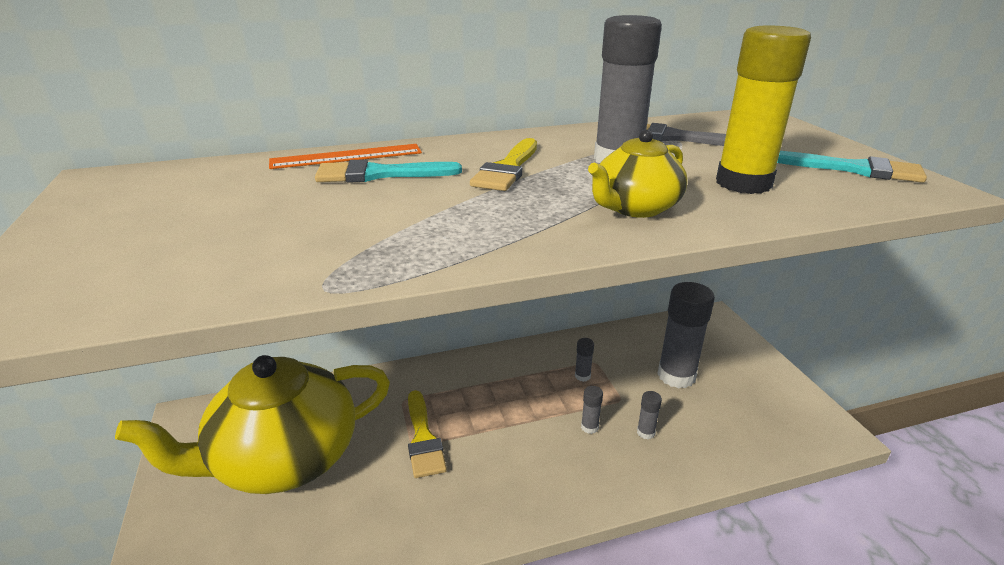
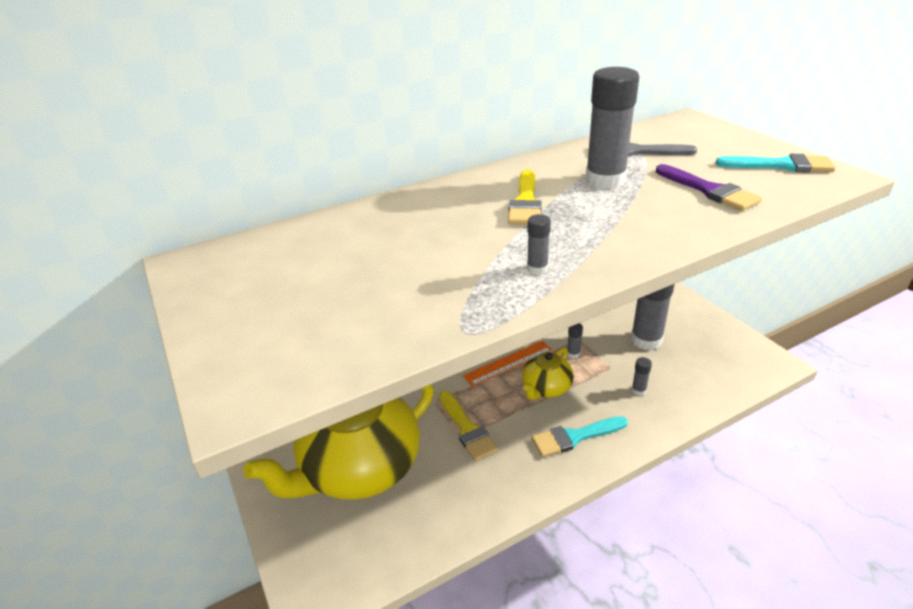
camera: 10 degrees left, 5 degrees up
(346, 156) = (384, 208): orange ruler -> orange ruler (508, 363)
(379, 174) = (426, 223): turquoise brush -> turquoise brush (574, 437)
(589, 427) = (594, 394): grey glue stick -> grey glue stick (537, 268)
(635, 208) = (643, 225): yellow teapot -> yellow teapot (546, 388)
(743, 183) = (709, 190): yellow glue stick -> purple brush

